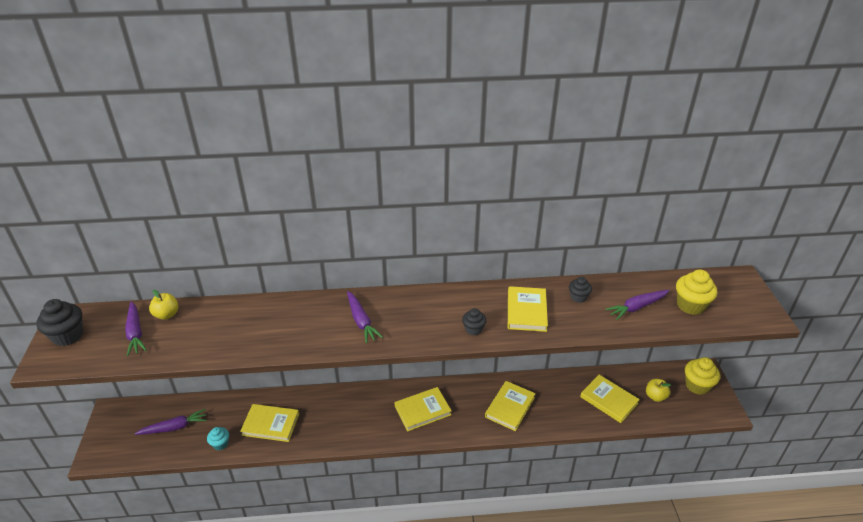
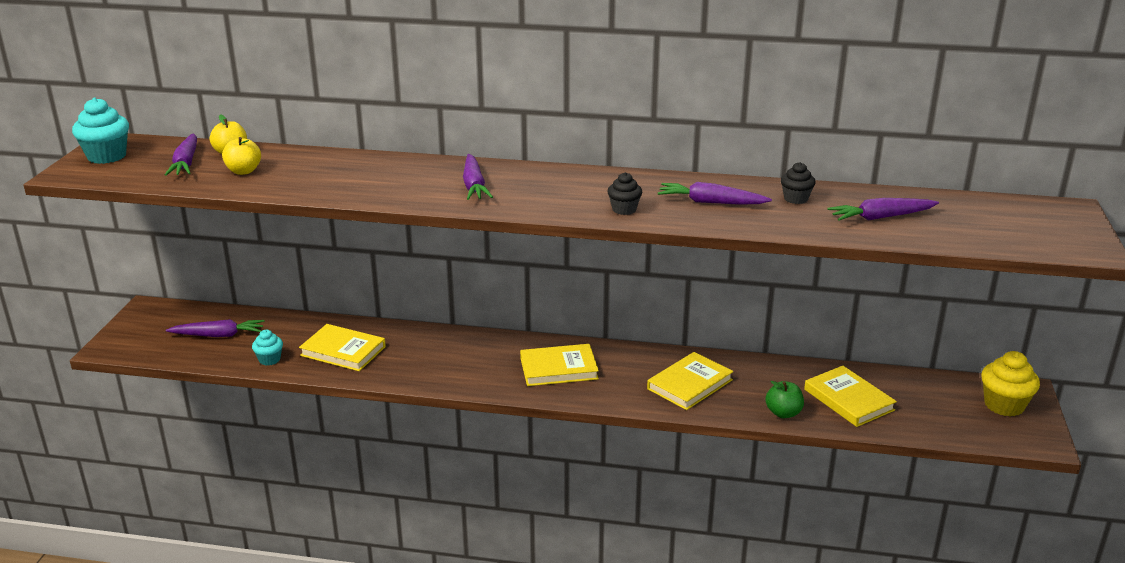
camera: 15 degrees right, 10 degrees down
(68, 336) = (107, 156): black cupcake -> turquoise cupcake
(526, 311) = (710, 202): yellow book -> purple carrot
(574, 420) = (783, 413): none -> green apple
(655, 396) = (927, 407): yellow apple -> yellow apple (244, 171)
(690, 305) = (968, 225): yellow cupcake -> none

